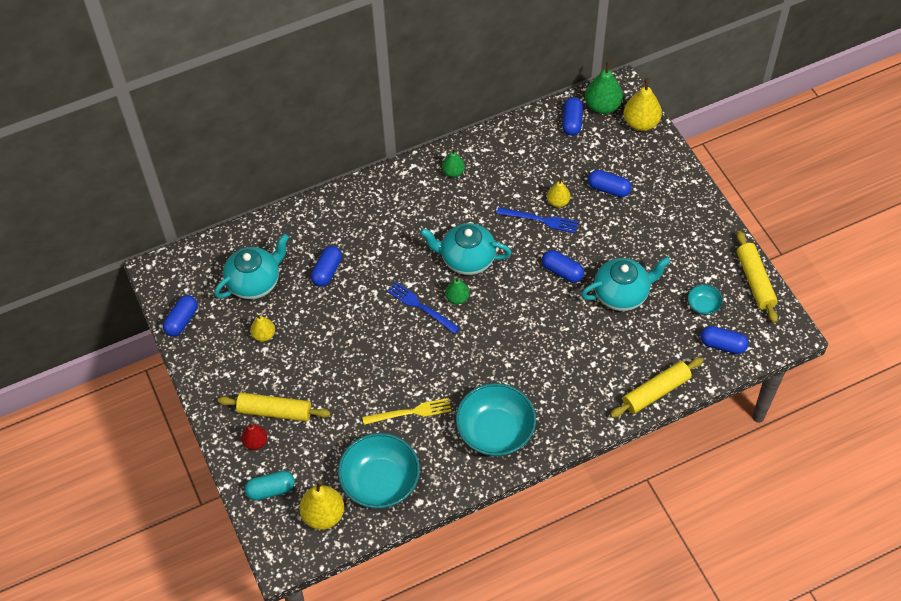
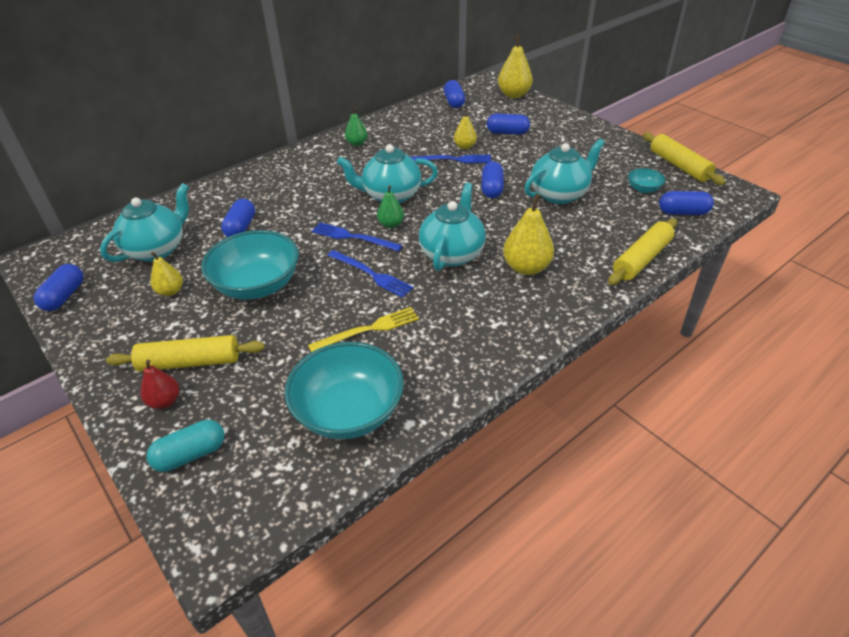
camera: 15 degrees left, 15 degrees down
(323, 515) = (274, 470): yellow pear -> yellow pear (526, 267)
(426, 354) = (371, 274): none -> blue fork
(495, 431) = (480, 328): turquoise bowl -> turquoise bowl (257, 285)
(499, 347) = (452, 253): none -> turquoise teapot
(562, 271) = (492, 189): blue capsule -> blue capsule turned 75 degrees clockwise
(602, 106) = (476, 91): green pear -> none

